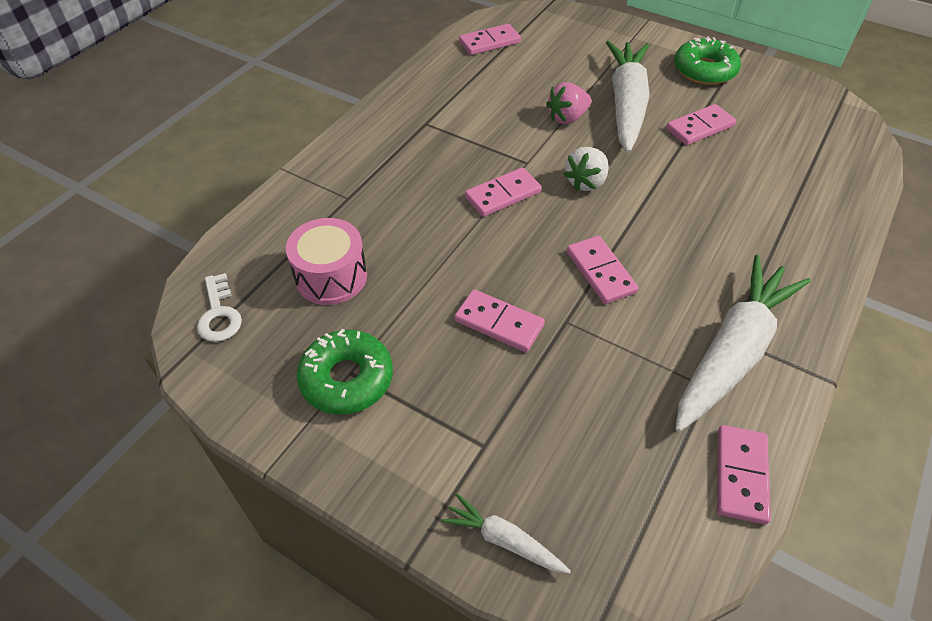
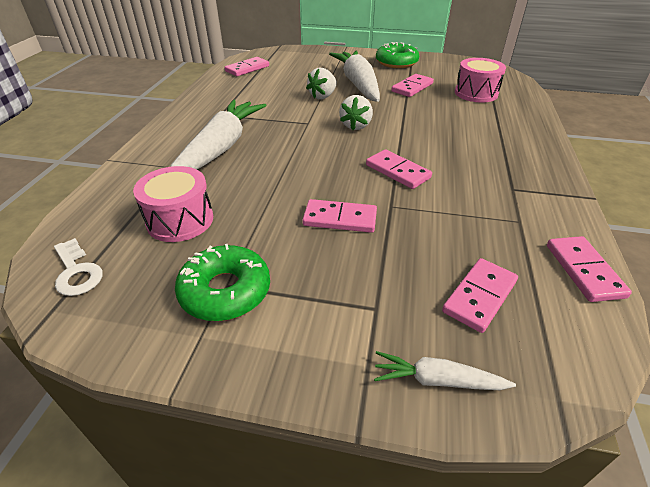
camera: 20 degrees left, 10 degrees down
(502, 194) = (299, 143): pink domino -> pink domino (479, 296)
(567, 118) = (322, 96): pink strawberry -> white strawberry
(732, 351) = (519, 196): white carrot -> white carrot (220, 148)
(788, 159) = (476, 93): none -> pink drum

